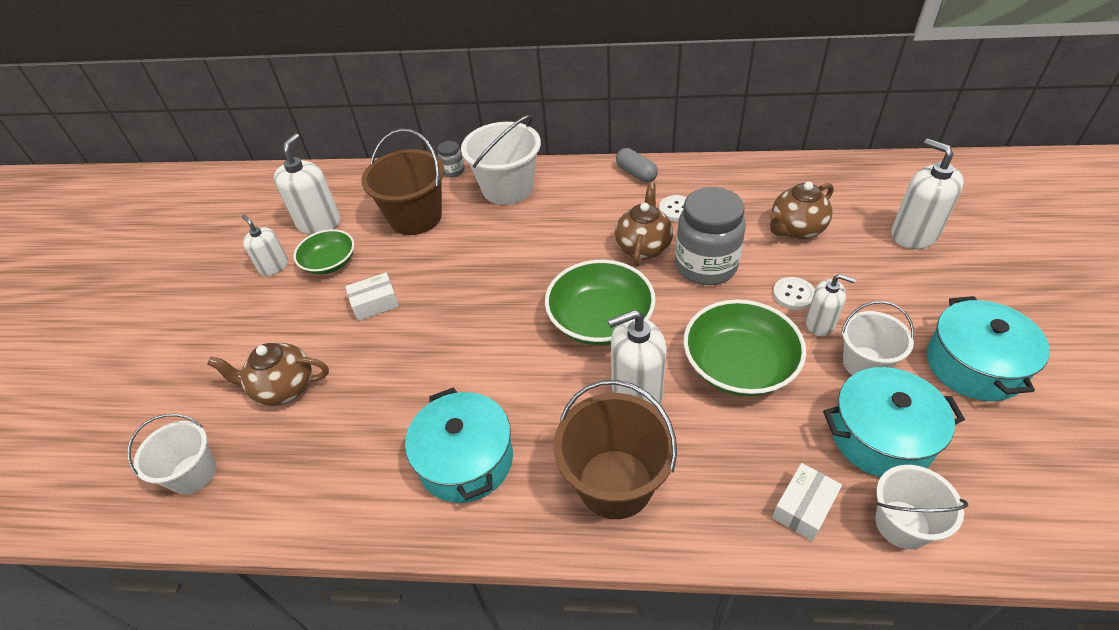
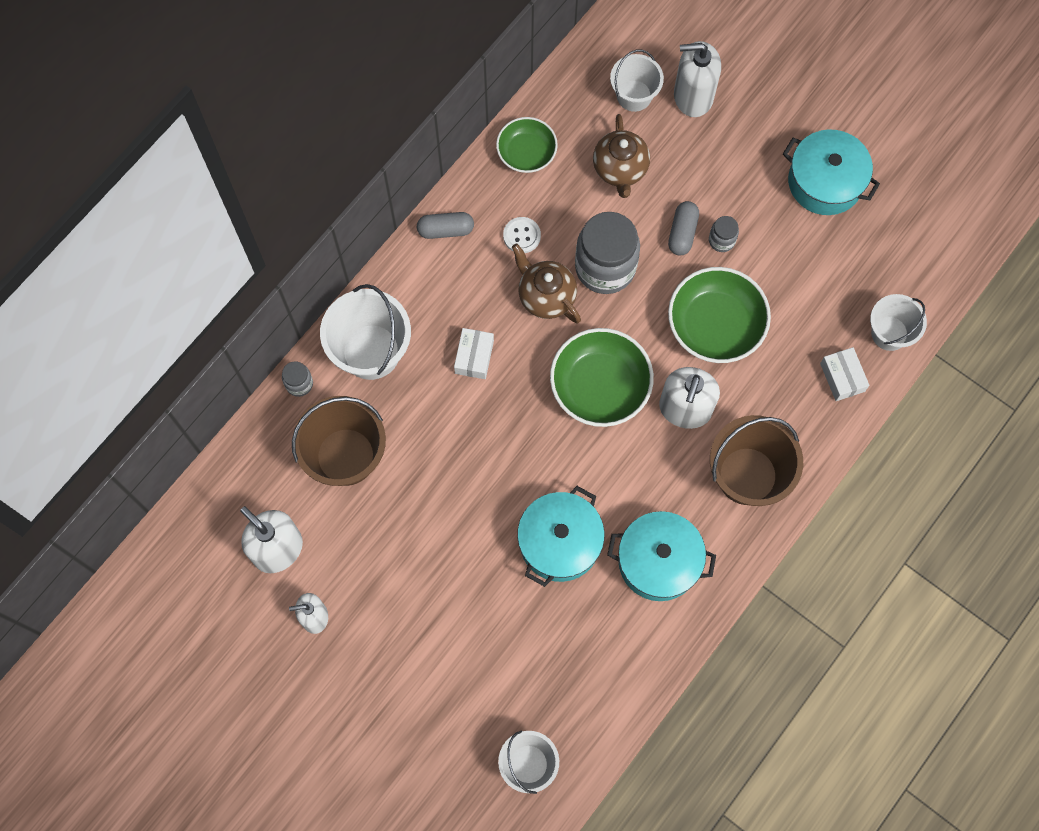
camera: 60 degrees left, 25 degrees up
(283, 388) = (487, 665): brown teapot -> none
(330, 263) = (351, 564): green bowl -> green bowl (526, 153)
(375, 303) = (440, 549): white box -> white box (474, 357)
(793, 294) = (682, 233): white button -> grey capsule
(820, 324) = (721, 240): white soap dispenser -> grey jar
(865, 363) = (774, 245): white bucket -> white bucket (634, 95)
(881, 436) = (831, 289): turquoise pot -> turquoise pot (560, 542)

